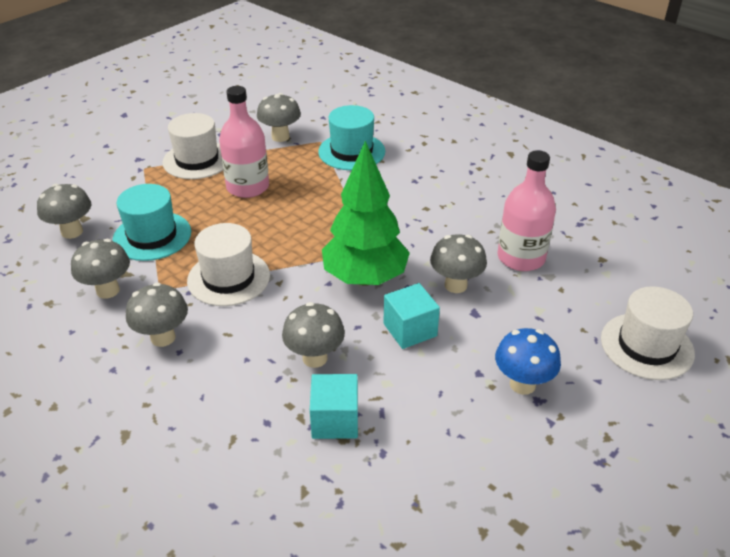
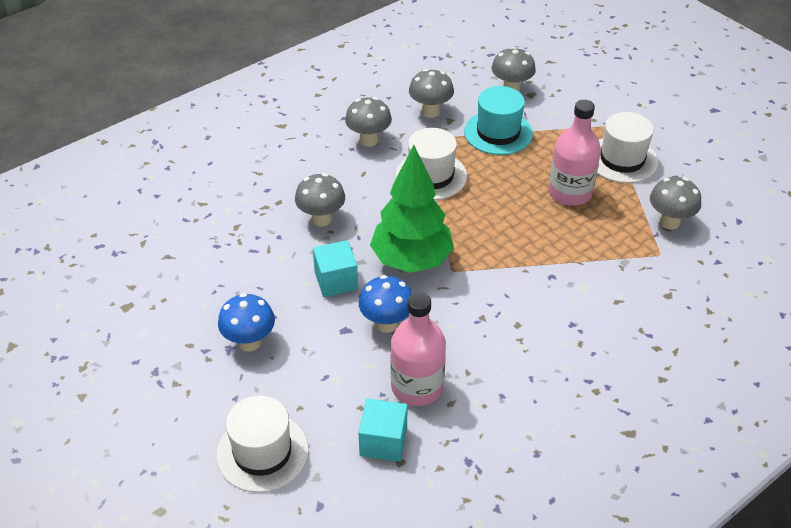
camera: 100 degrees right, 5 degrees up
(335, 420) = (255, 224): turquoise cube -> turquoise cube (383, 441)
(351, 152) = (636, 278): turquoise hat -> none
(455, 285) = (386, 324): grey mushroom -> blue mushroom

